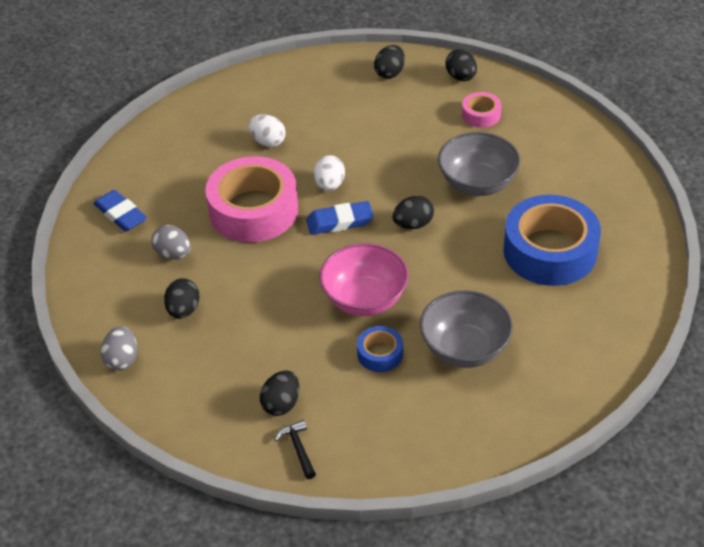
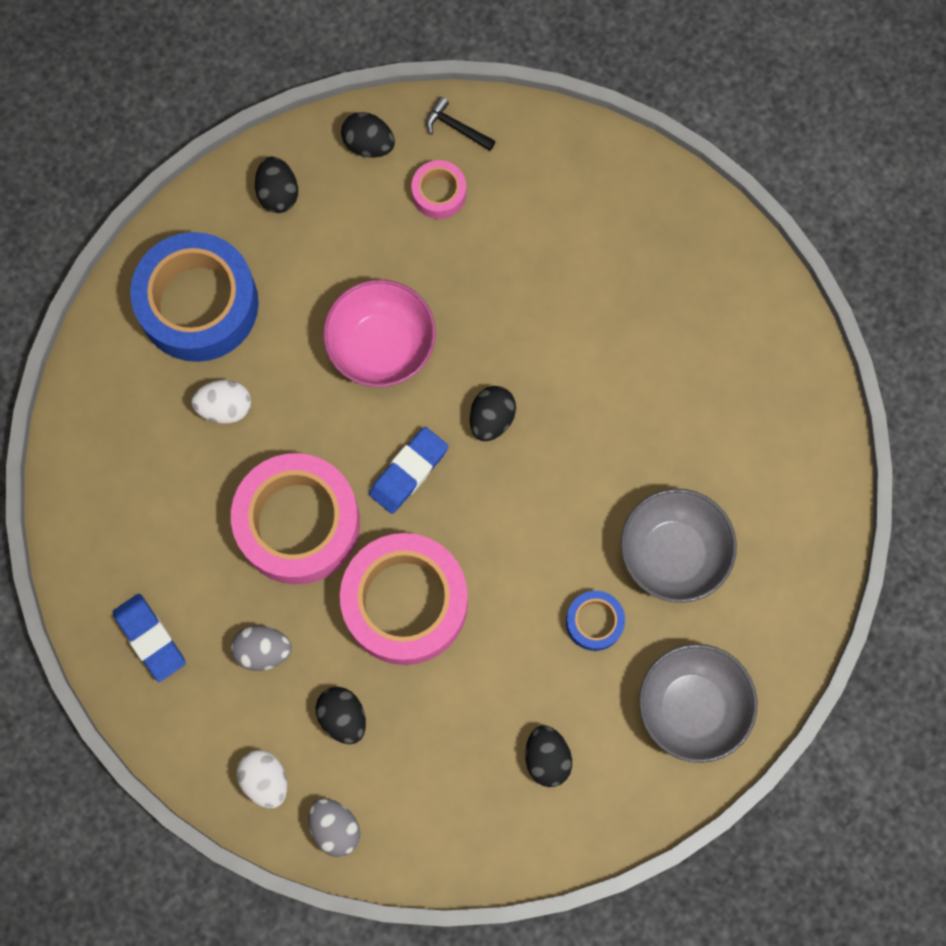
camera: 40 degrees left, 30 degrees up
(120, 214) = (150, 638): blue eraser -> blue eraser turned 45 degrees clockwise
(275, 278) = (405, 602): none -> pink tape
(298, 449) = (607, 797): black hammer -> black hammer (456, 127)
(329, 185) = (353, 425): white egg -> white egg (265, 780)
(364, 299) = (522, 562): pink bowl -> pink bowl (381, 346)
(477, 184) = (515, 308): grey bowl -> grey bowl (692, 707)
(550, 251) = (663, 355): blue tape -> blue tape (198, 304)

